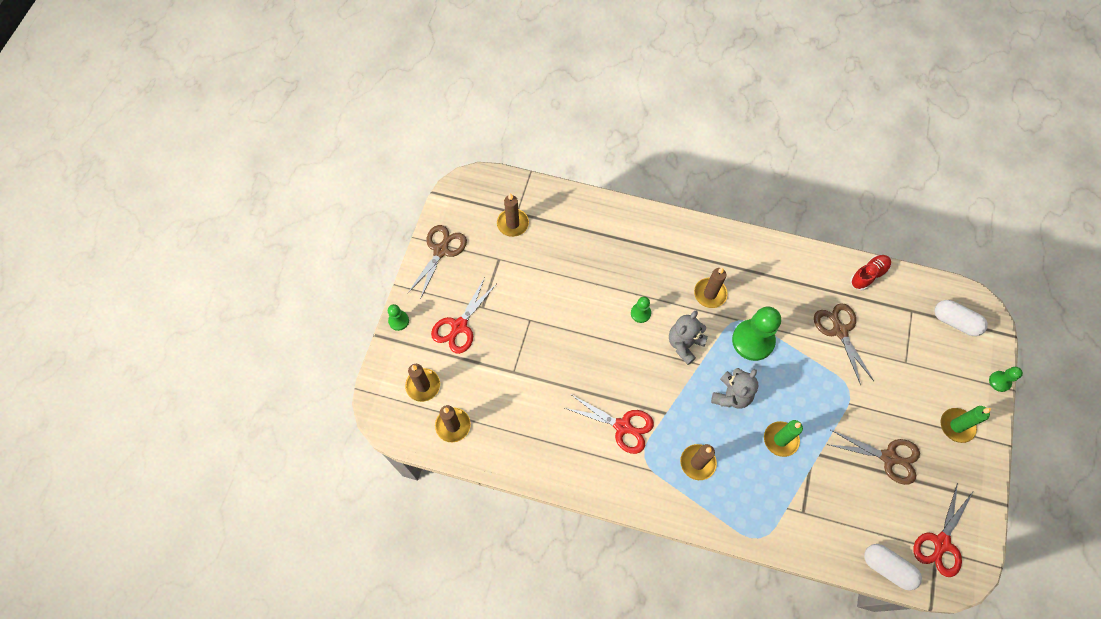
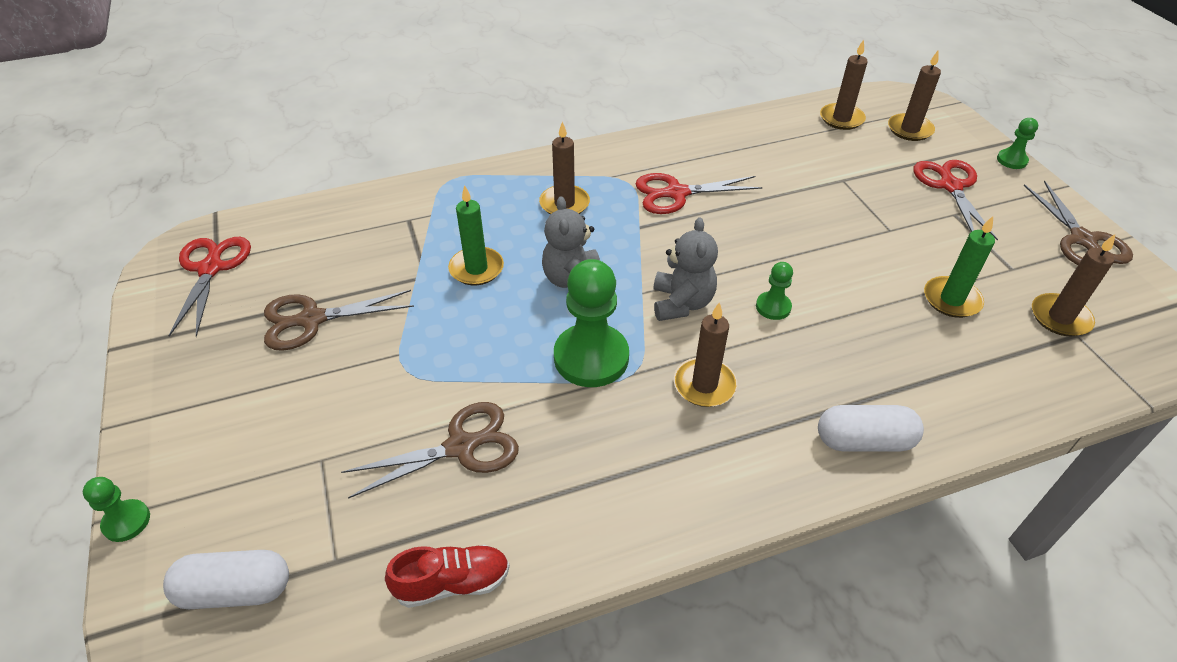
camera: 145 degrees right, 20 degrees down
(839, 331) = (461, 447): brown scissors -> brown scissors turned 60 degrees counterclockwise
(868, 275) = (452, 583): red shoe -> red shoe turned 120 degrees counterclockwise
(887, 568) = (280, 219): white capsule -> white capsule (864, 441)
(956, 426) = (206, 409): green candle -> green candle (951, 299)

